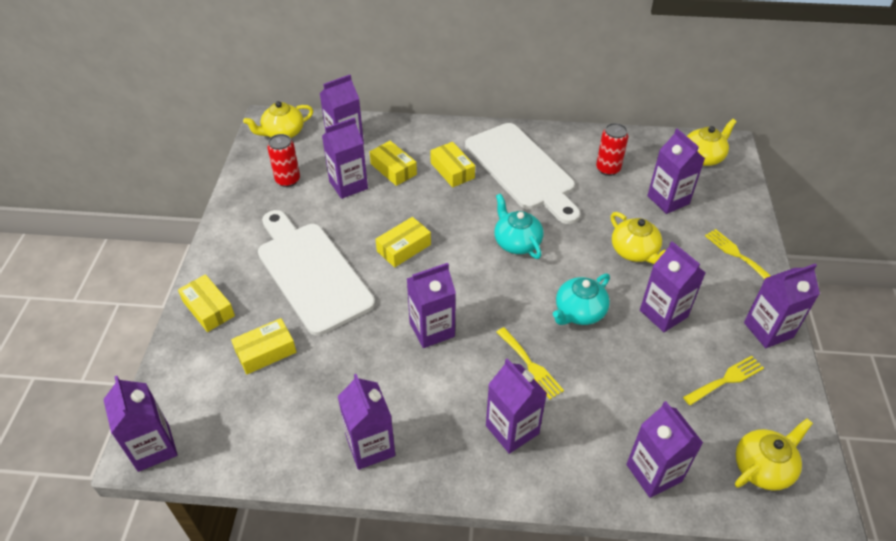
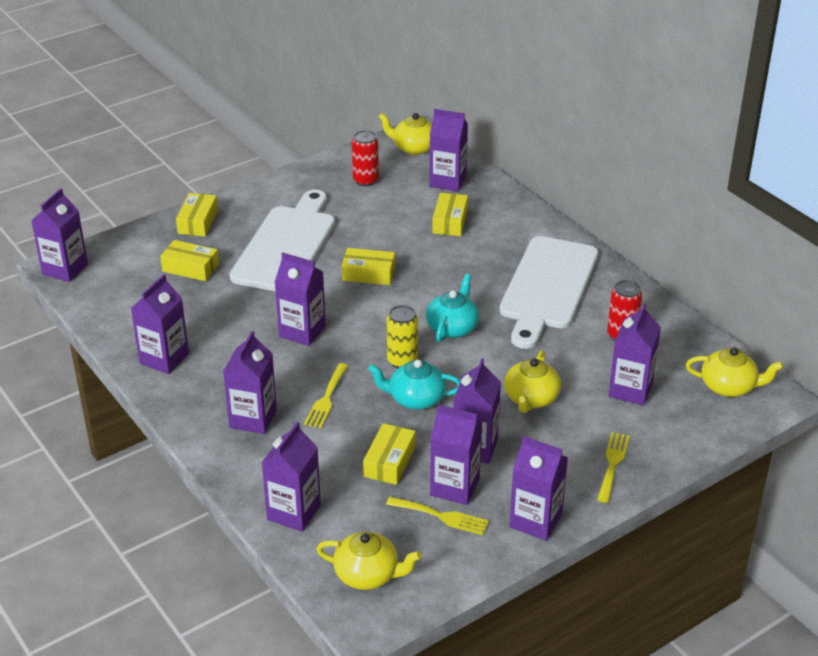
camera: 50 degrees right, 10 degrees down
(348, 185) = (400, 210): purple carton -> purple carton (455, 487)
(452, 170) = (492, 251): yellow box -> yellow box (389, 461)
(528, 292) = (402, 361): none -> yellow can

